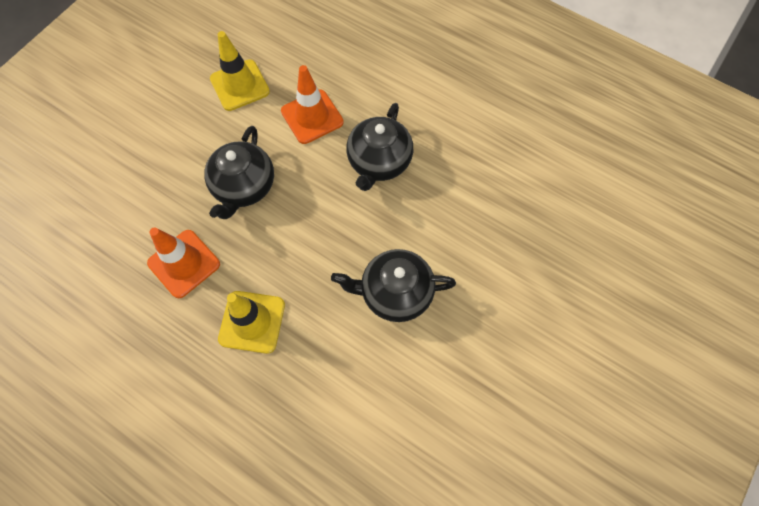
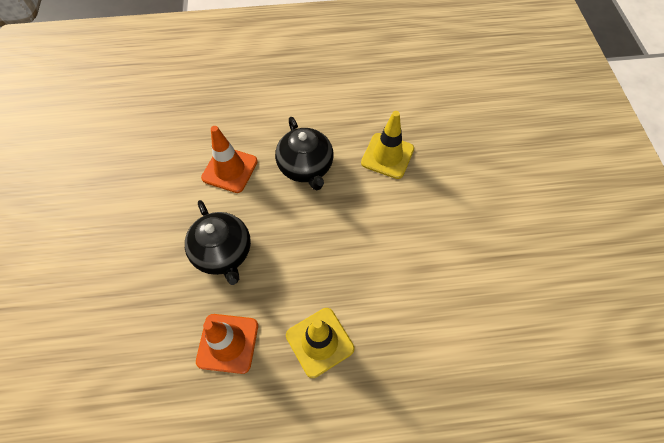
camera: 40 degrees left, 5 degrees down
(240, 85) = (152, 184): yellow traffic cone -> yellow traffic cone (387, 156)
(395, 293) = (397, 242): black teapot -> none

